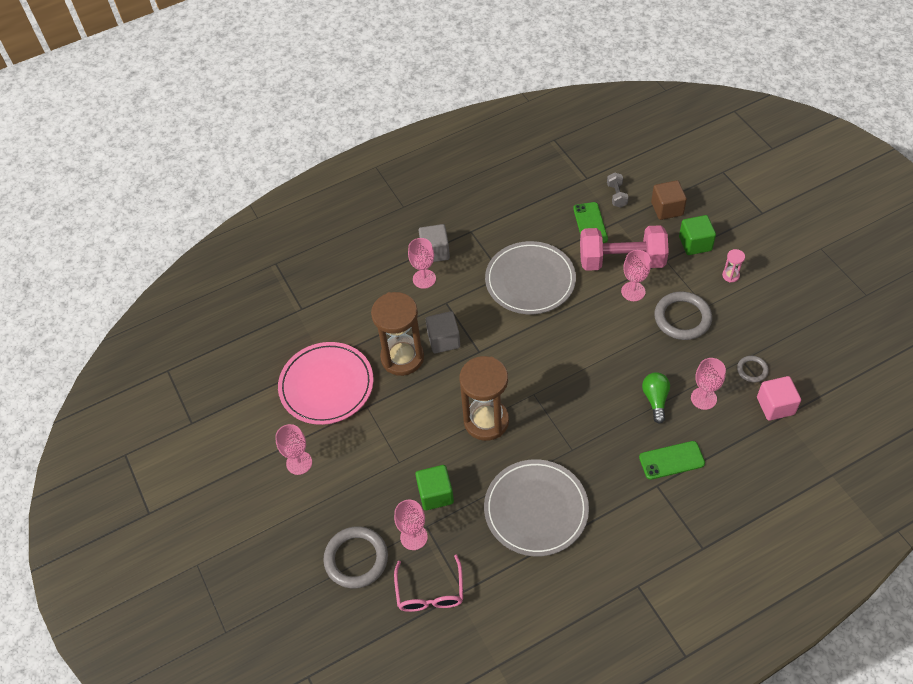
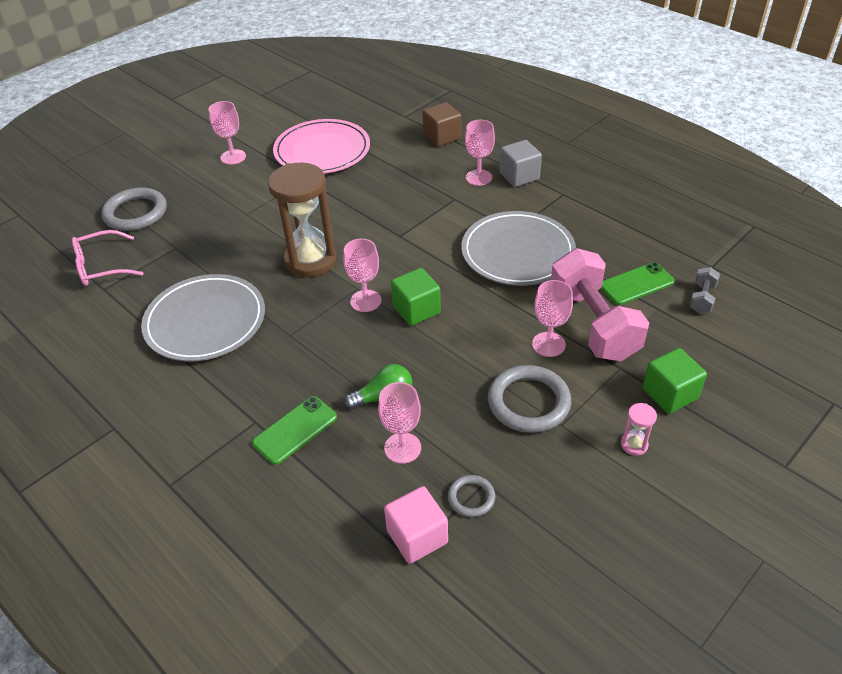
camera: 70 degrees right, 10 degrees down
(402, 357) = (371, 187): brown hourglass -> none
(413, 537) = (162, 242): pink goblet -> pink goblet (365, 301)
(435, 494) = (213, 245): green cube -> green cube (416, 310)
(443, 340) = (404, 208): grey cube -> none
(616, 195) = (702, 299): grey dumbbell -> grey dumbbell turned 45 degrees counterclockwise
(667, 209) = (714, 352): brown cube -> brown cube (442, 137)
(671, 460) = (295, 430): green phone -> green phone turned 75 degrees clockwise

